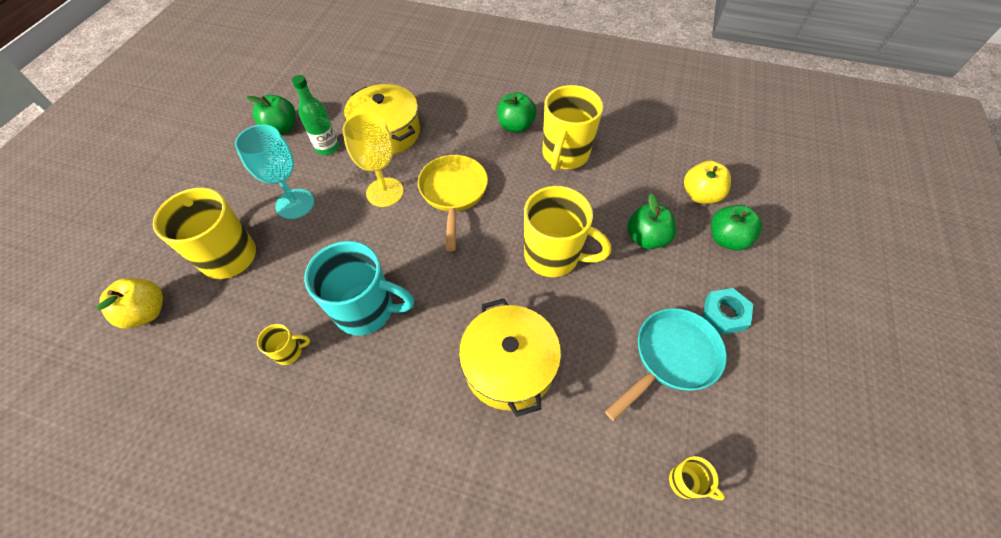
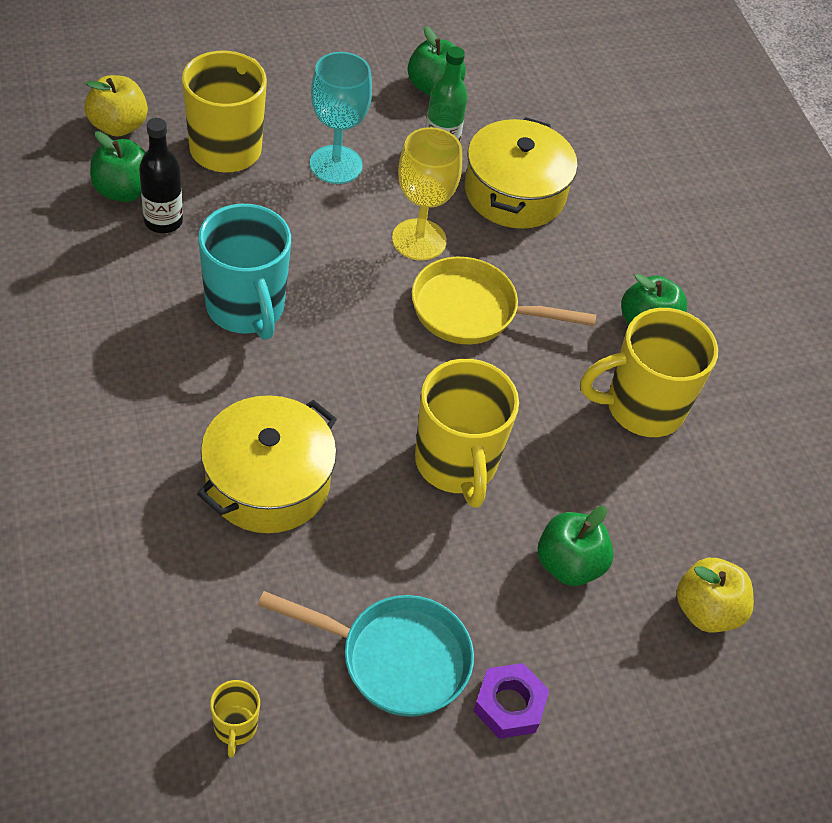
camera: 50 degrees right, 5 degrees down
(255, 325) = (163, 221): none -> black bottle
(289, 352) = (152, 268): yellow mug -> none
(453, 193) = (472, 311): yellow pan -> yellow pan turned 135 degrees counterclockwise
(724, 314) = (509, 705): turquoise nut -> purple nut
(726, 239) = (647, 671): green apple -> green apple (124, 190)

